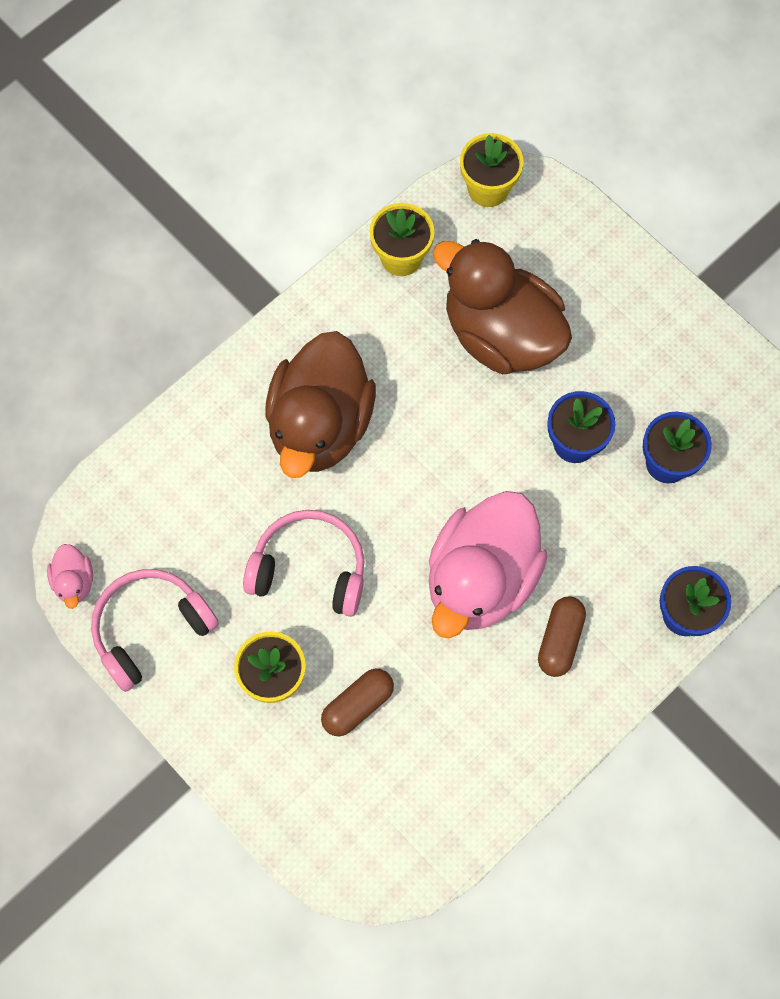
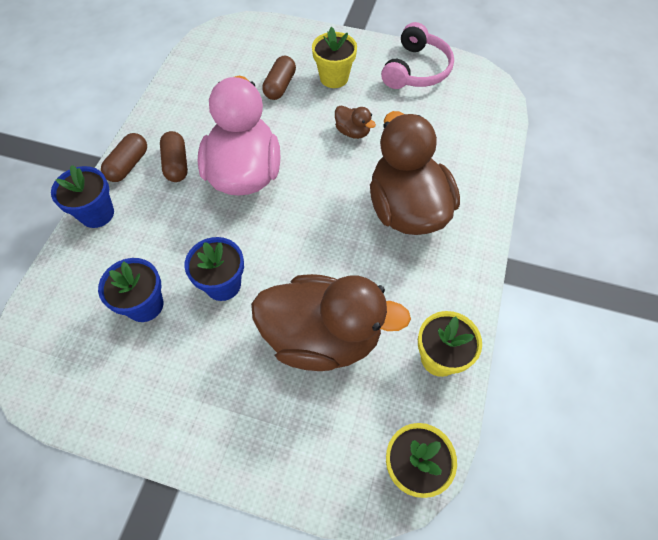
camera: 150 degrees right, 10 degrees down
(74, 581) = (474, 71): pink duck -> none
(309, 568) = (352, 132): pink headphones -> brown duck
(622, 673) = (128, 165): none -> brown capsule

